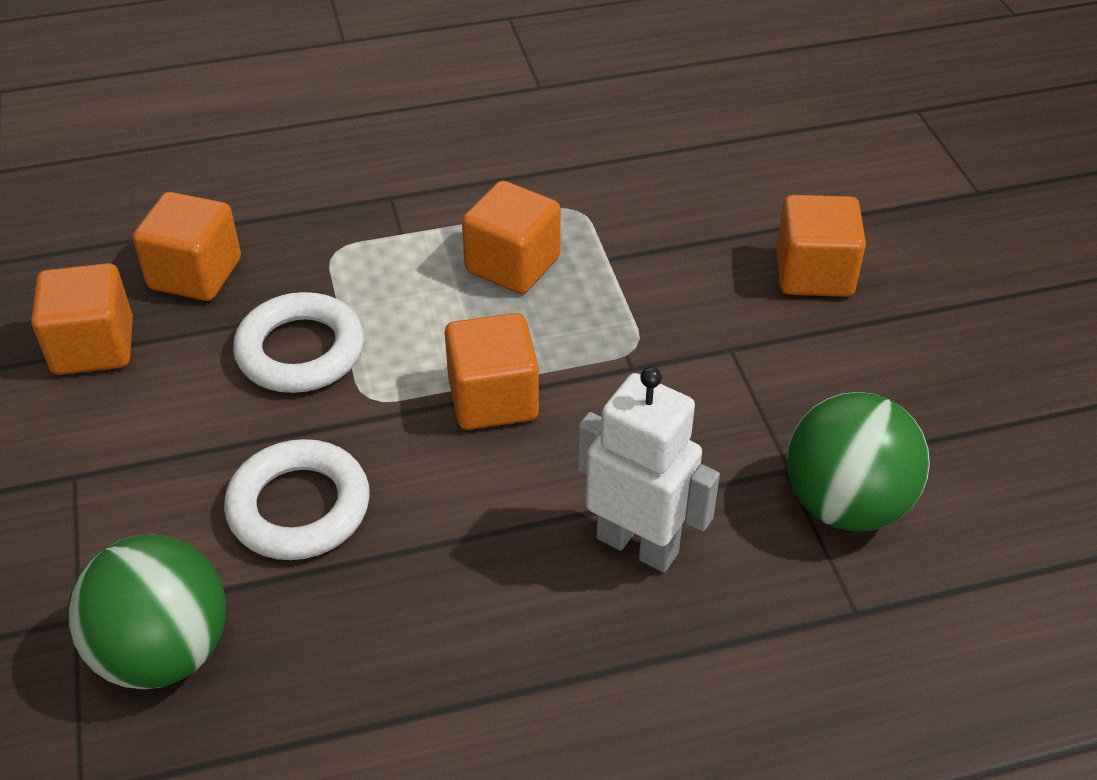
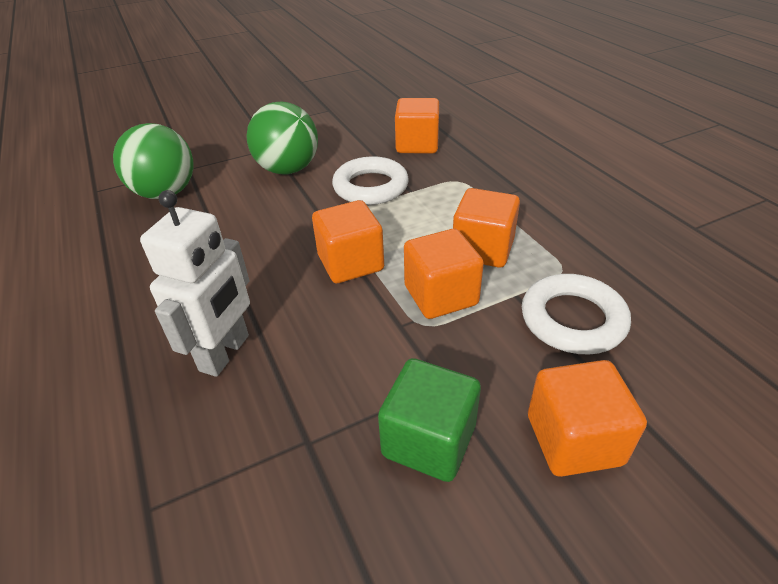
camera: 80 degrees right, 5 degrees down
(93, 347) = (355, 132): orange cube -> orange cube (440, 295)
(299, 507) = (255, 210): white ring -> white ring (572, 319)
(801, 372) = (429, 440): none -> green cube
(845, 504) = (270, 492): green ball -> green ball (288, 169)

